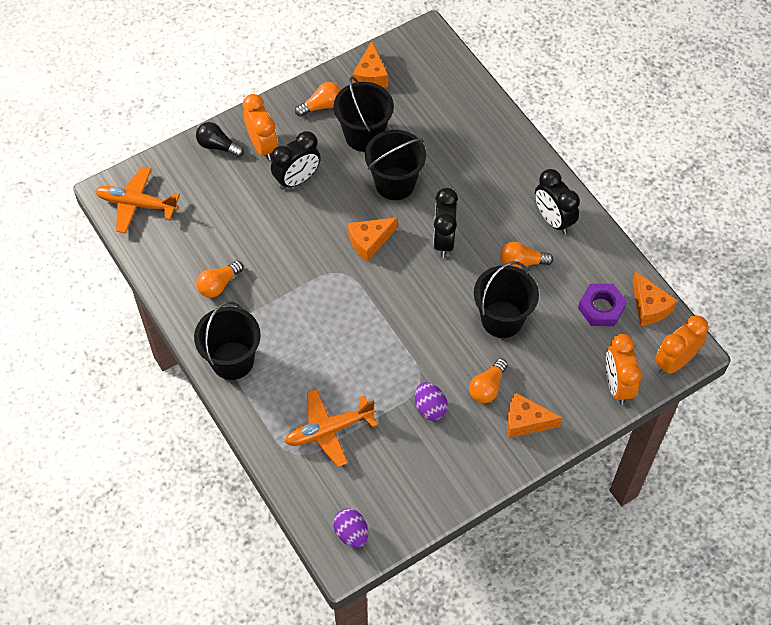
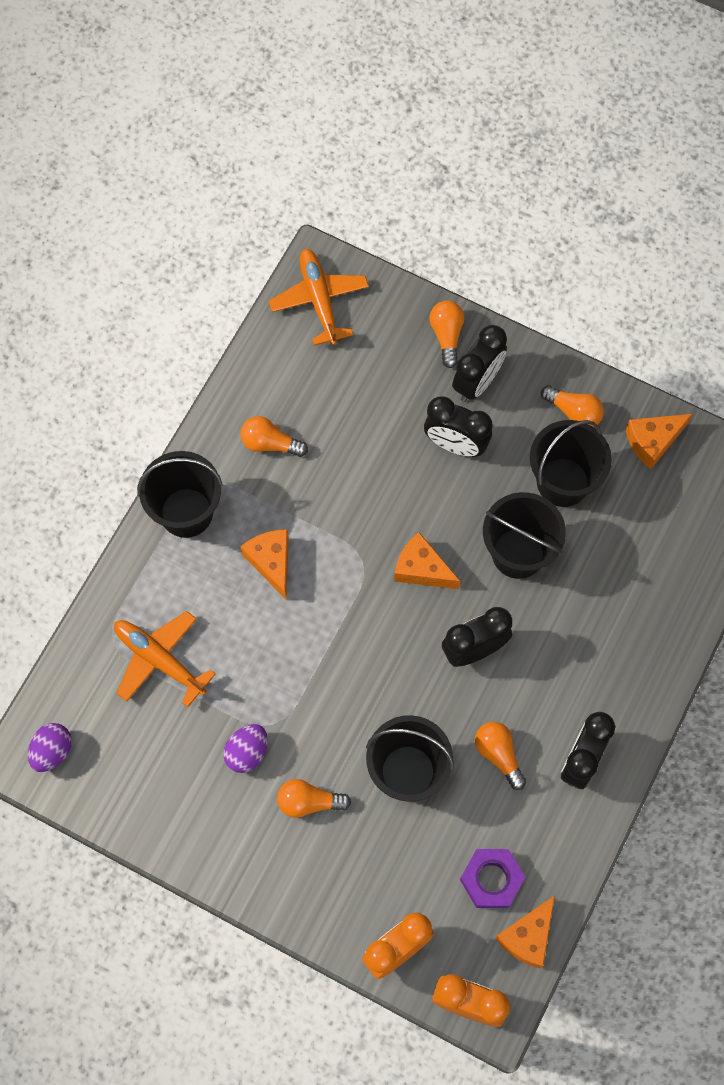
camera: 60 degrees right, 10 degrees up
(218, 146) = (447, 335): black light bulb -> orange light bulb
(263, 146) = (477, 382): orange clock -> black clock
(525, 421) = (289, 867): orange cheese -> orange cheese (271, 562)

